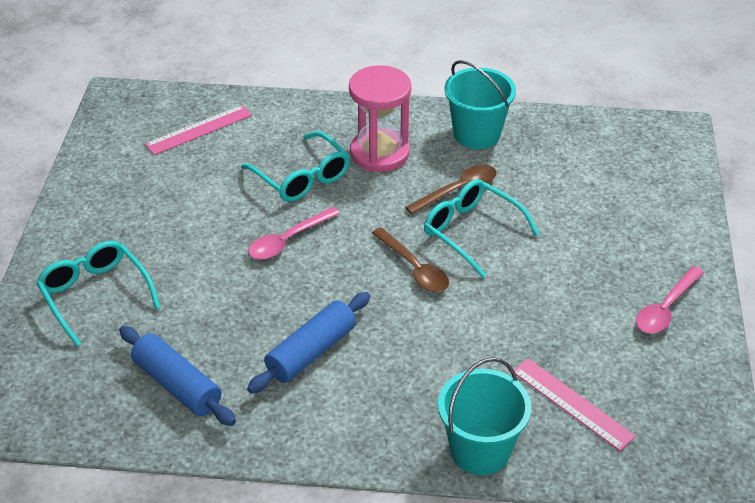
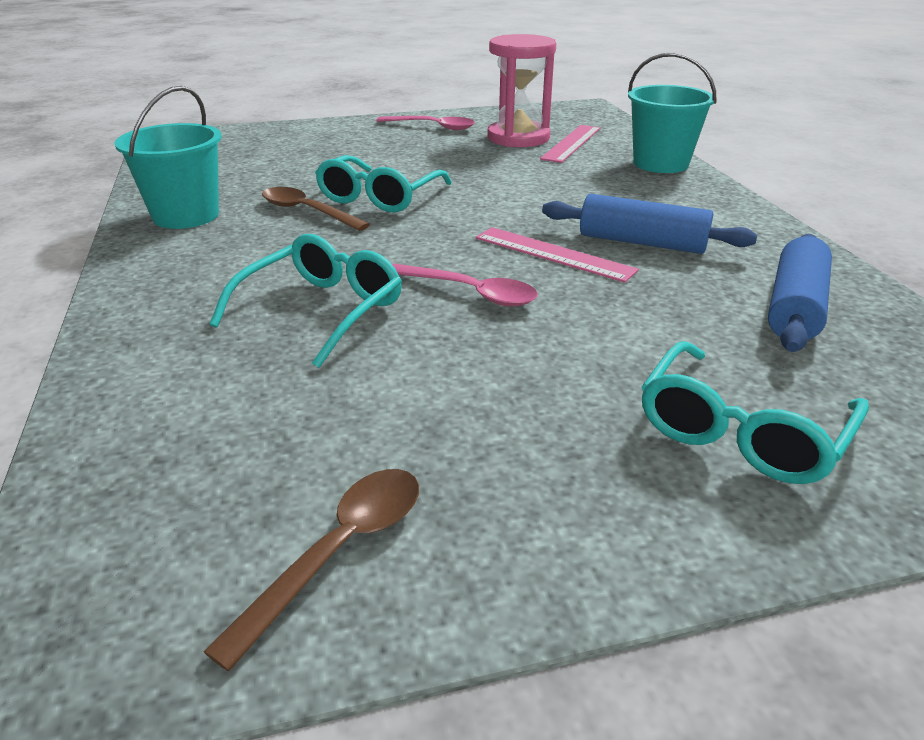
camera: 110 degrees left, 10 degrees down
(199, 130) = (202, 454): pink ruler -> pink ruler (554, 254)
(379, 153) = (242, 265): pink hourglass -> pink hourglass (518, 138)
(414, 268) = (461, 214): brown spoon -> brown spoon (340, 551)

